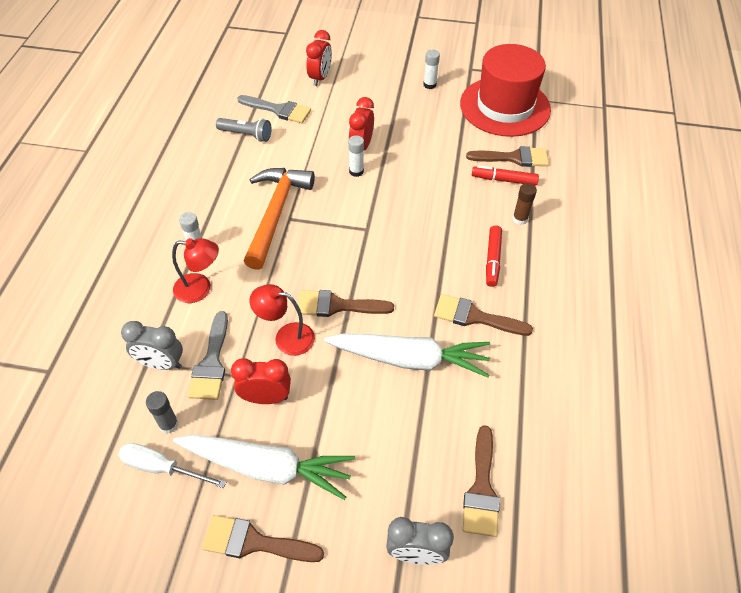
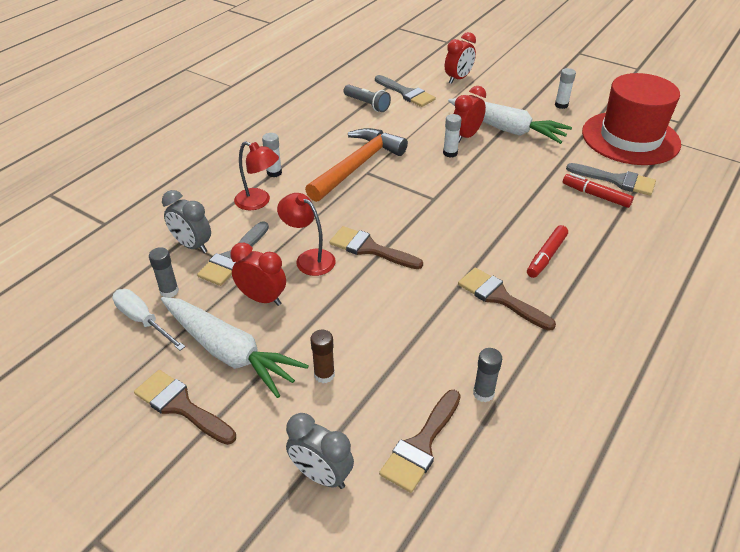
camera: 25 degrees right, 10 degrees down
(410, 359) = (413, 311): white carrot -> white carrot (507, 129)
(506, 418) = (483, 393): none -> grey glue stick
(514, 158) = (616, 180): brown brush -> grey brush
(520, 219) = (595, 231): brown glue stick -> brown glue stick (324, 375)

